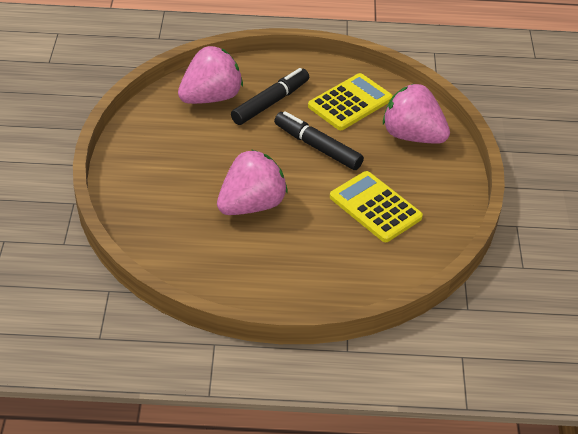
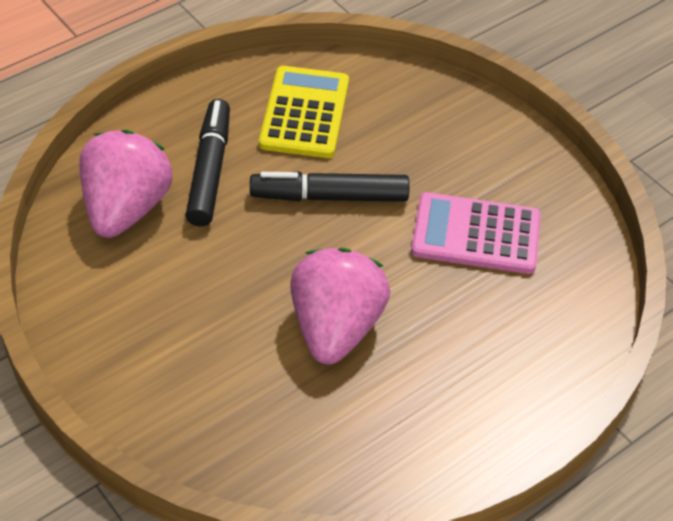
camera: 40 degrees left, 5 degrees up
(375, 207) = (476, 234): yellow calculator -> pink calculator
(412, 136) = (419, 115): pink strawberry -> none

